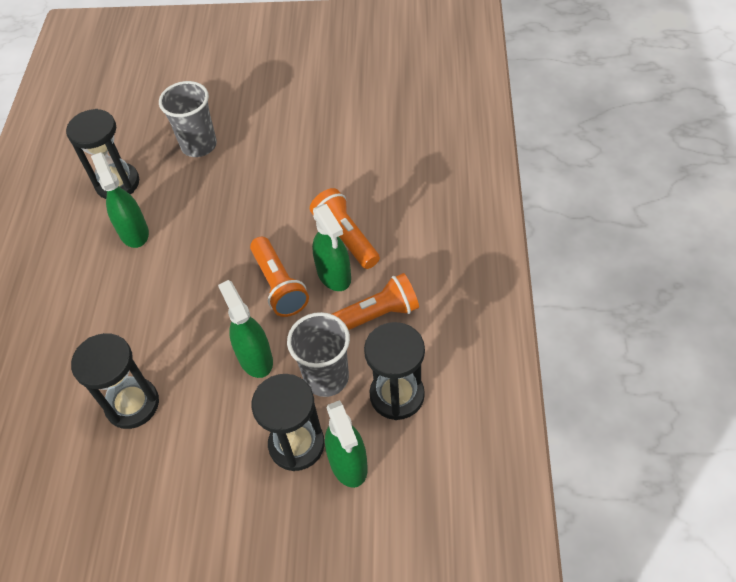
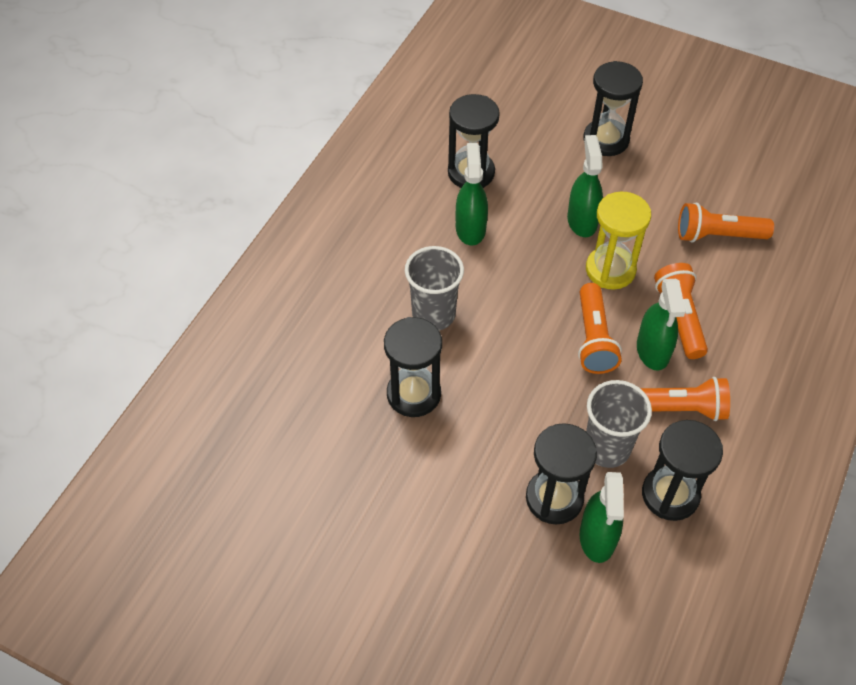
camera: 20 degrees right, 0 degrees up
(199, 145) = (565, 164): grey cup -> grey cup (433, 314)
(227, 111) = (606, 140): none -> black hourglass
(255, 358) = (544, 400): green spray bottle -> green spray bottle (582, 221)
(271, 219) = (610, 270): none -> yellow hourglass
(351, 155) = (718, 235): none -> orange flashlight

